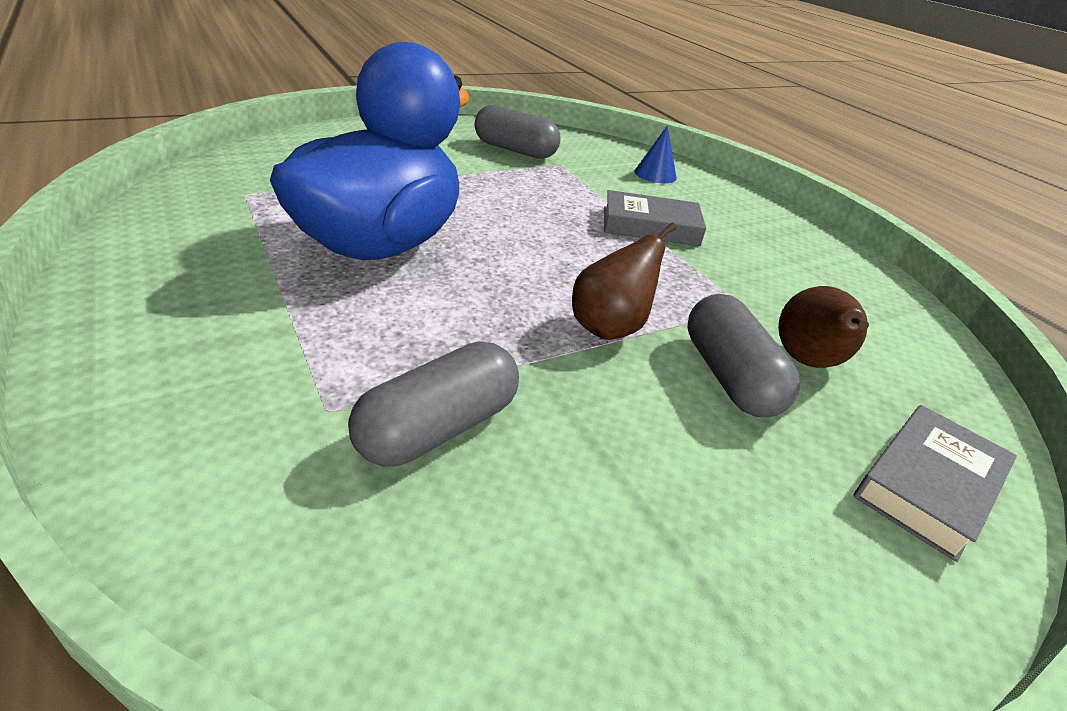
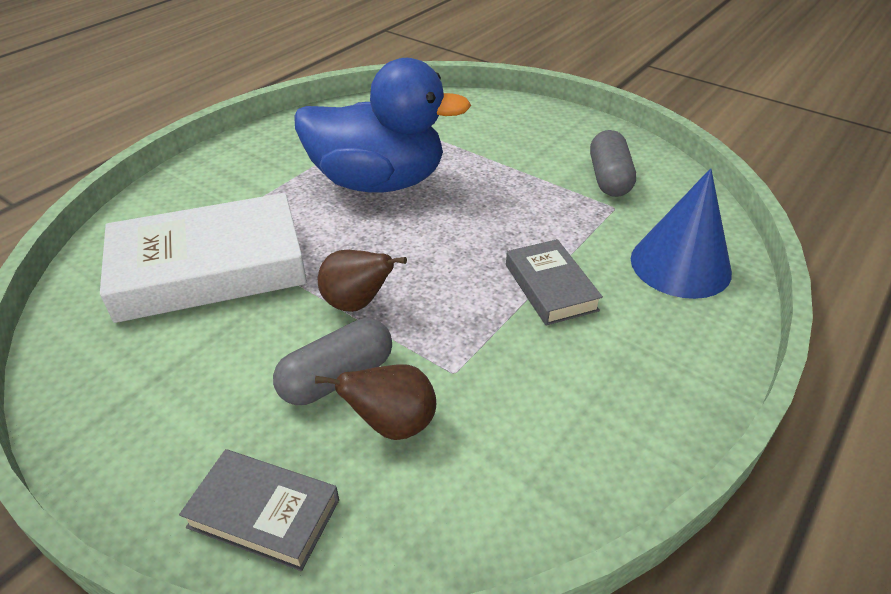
camera: 70 degrees right, 5 degrees up
(438, 428) = (210, 268): grey capsule -> white book
(655, 174) = (680, 265): blue cone -> blue cone, size x2.02

